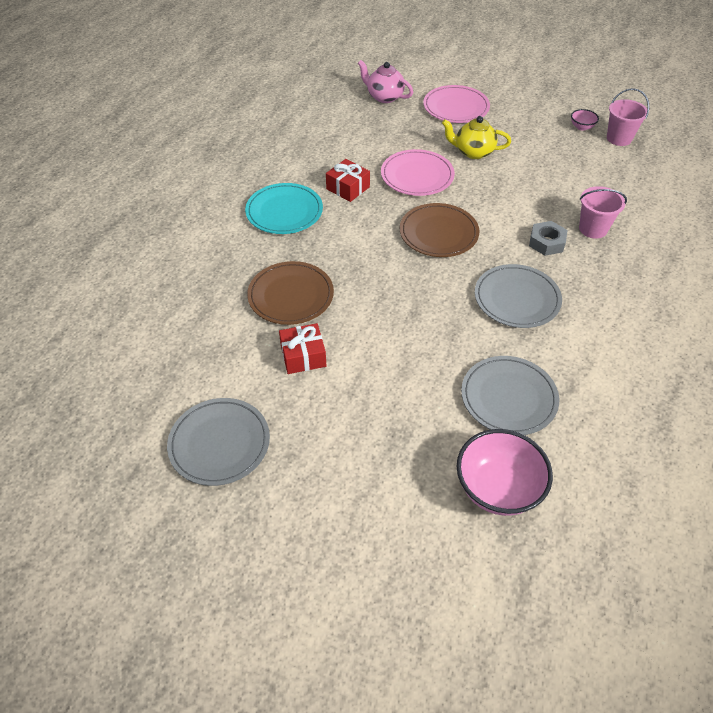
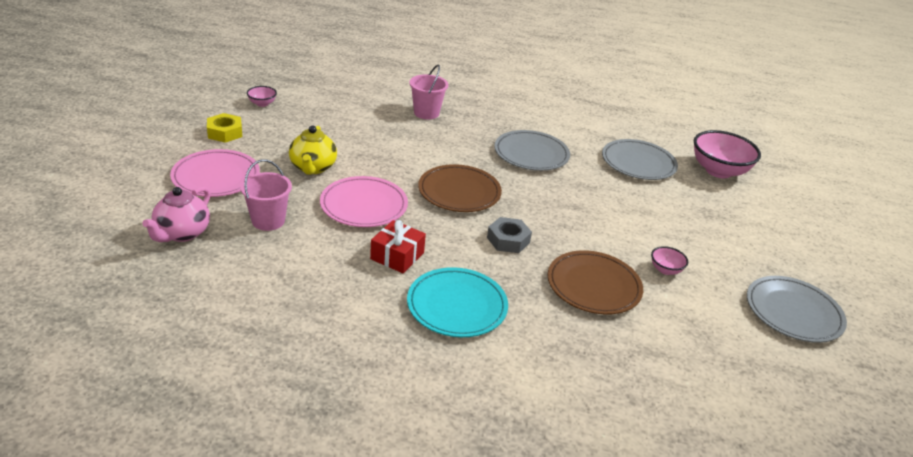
camera: 105 degrees left, 15 degrees down
(303, 356) = (665, 270): red gift -> pink bowl
(524, 109) = (225, 132): none -> yellow nut
(546, 242) = (452, 135): grey nut -> grey nut (508, 240)
(619, 138) = (283, 88): pink bucket -> pink bucket (268, 221)

